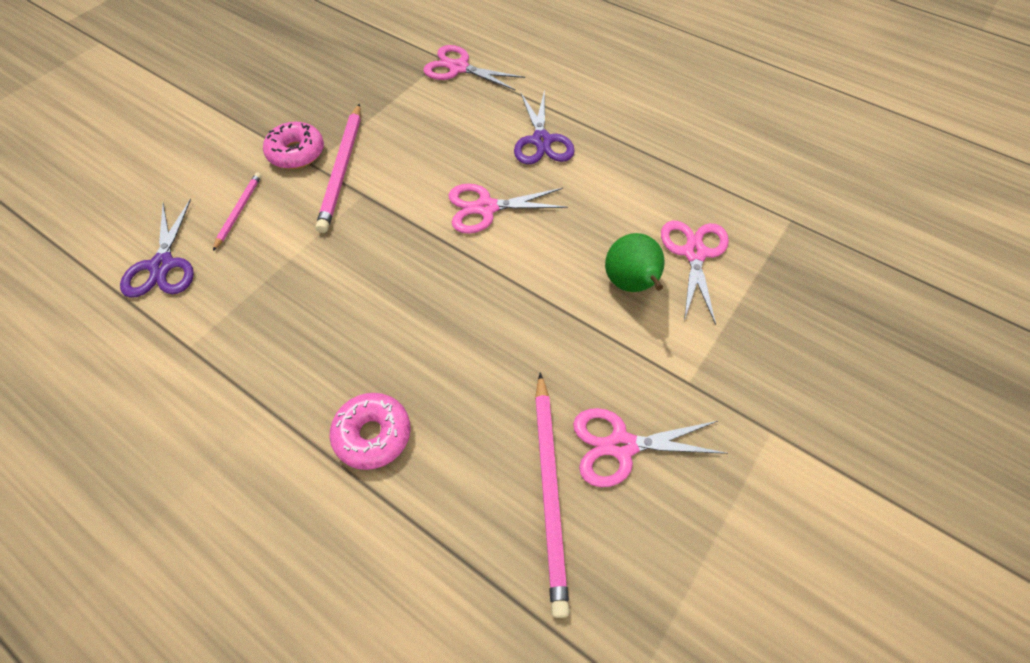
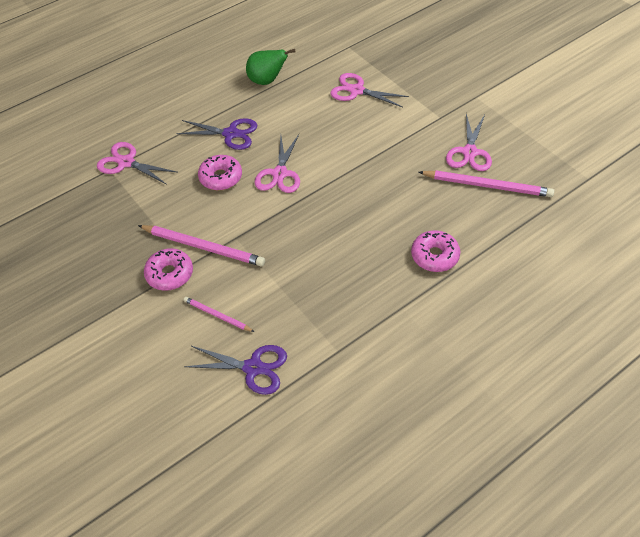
camera: 70 degrees left, 5 degrees down
(458, 68) = (126, 162): pink scissors -> pink scissors turned 75 degrees clockwise
(460, 153) = (221, 177): none -> pink donut
(631, 285) = (369, 122): green pear -> green pear (267, 81)

